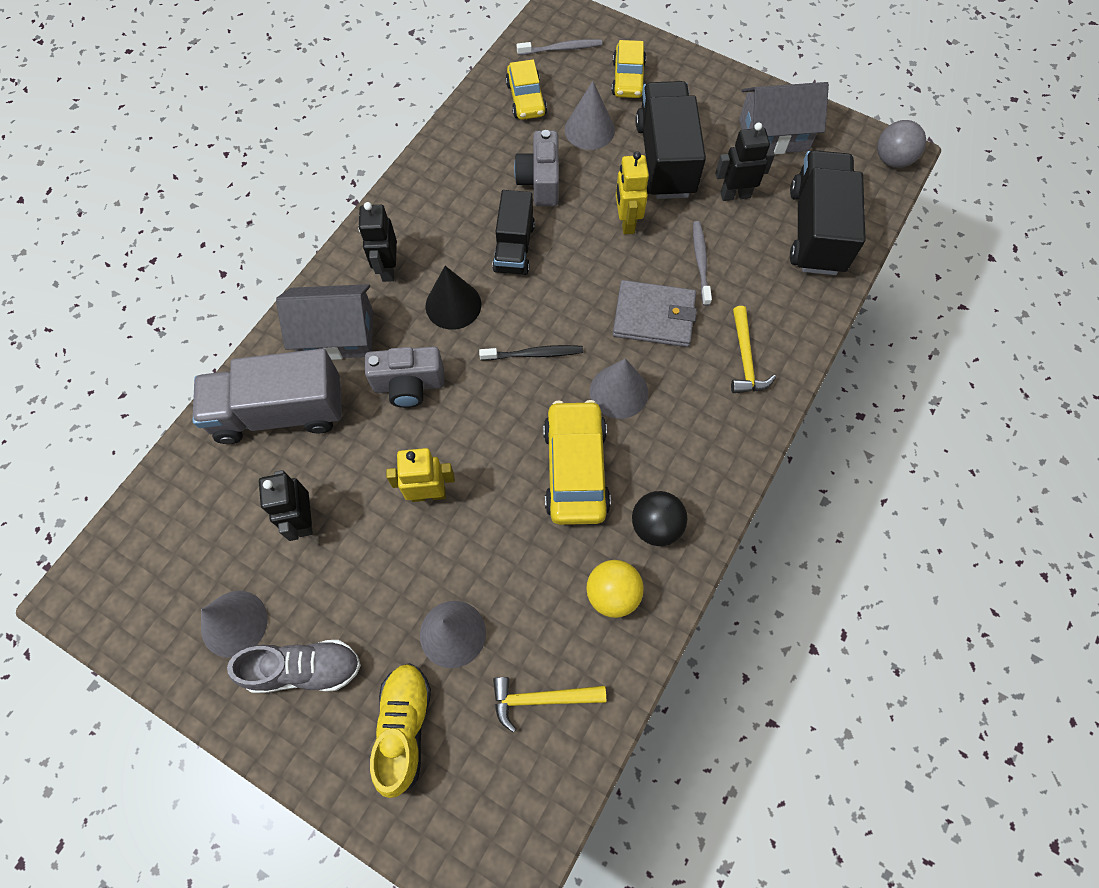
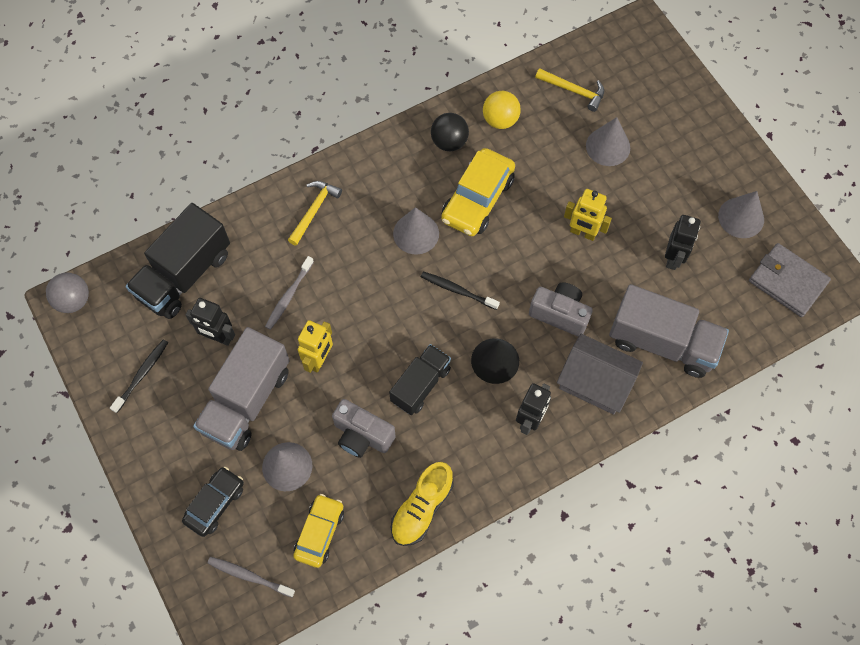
camera: 150 degrees left, 0 degrees up
(304, 669) = (706, 171): grey shoe -> none
(404, 727) = (659, 115): yellow shoe -> yellow shoe (422, 508)
(540, 182) = (362, 435): grey camera -> grey camera turned 90 degrees clockwise
(628, 79) = (215, 504): yellow car -> black car
(654, 316) = (354, 273): grey wallet -> grey wallet (787, 281)
(665, 159) = (247, 400): black truck -> grey truck
(773, 135) = (142, 374): grey house -> black toothbrush

